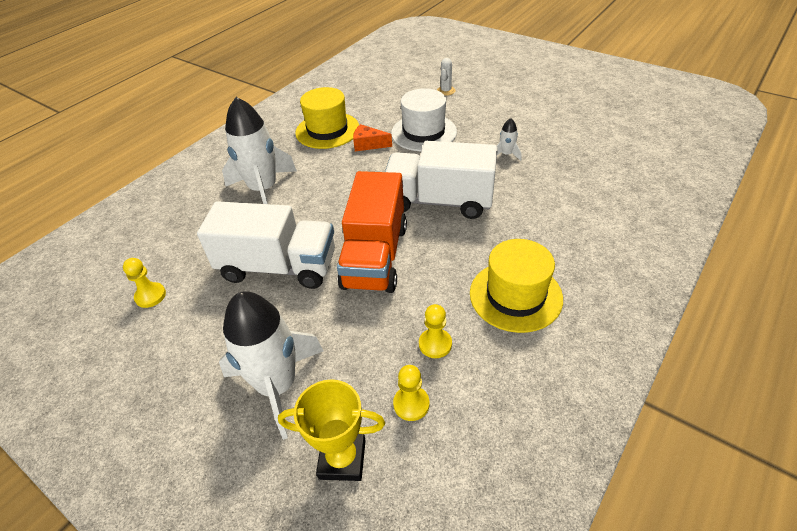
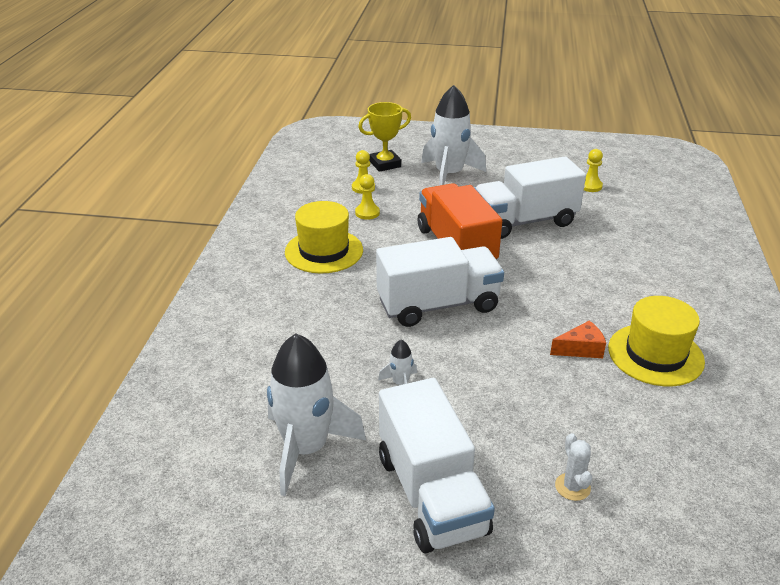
camera: 150 degrees right, 10 degrees down
(263, 190) = (623, 269): white rocket -> white rocket (306, 449)
(424, 132) = (531, 388): white hat -> none
(520, 103) = (431, 494): none -> white truck

